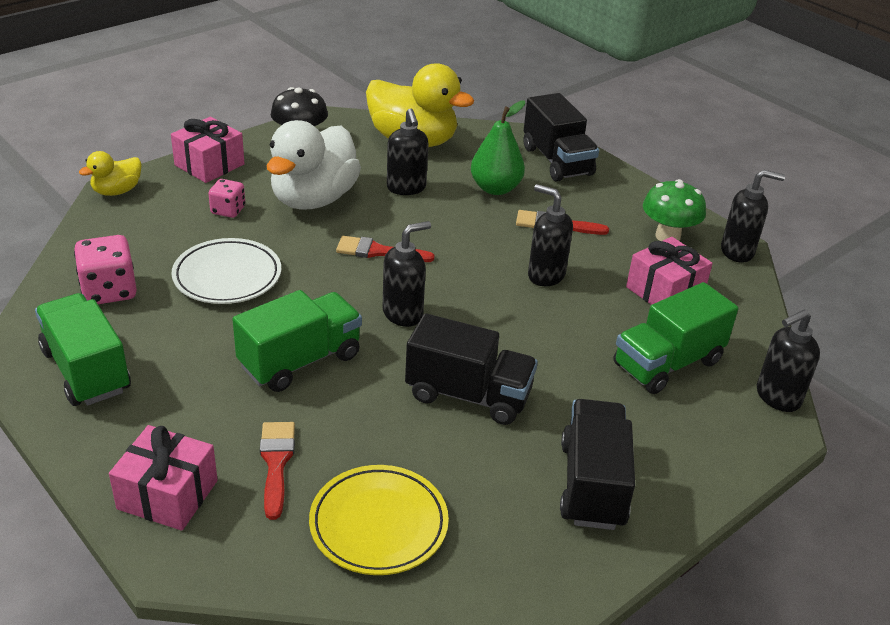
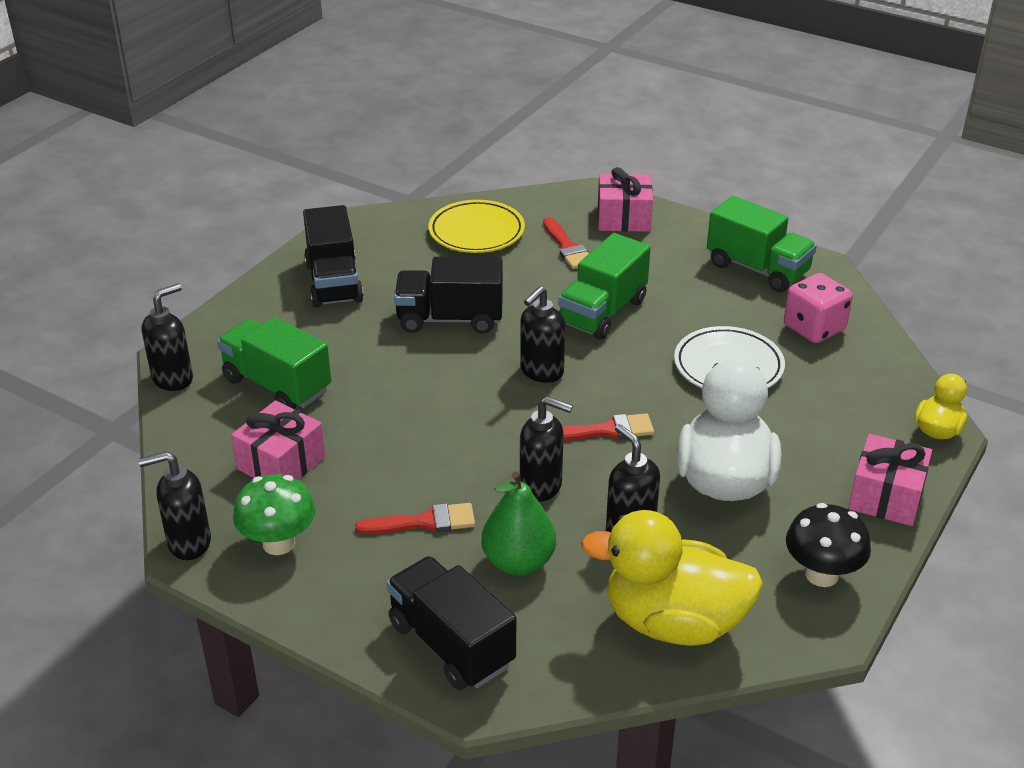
camera: 165 degrees right, 0 degrees up
(228, 210) = (800, 438): pink dice -> none
(545, 275) = (416, 449): black soap dispenser -> black soap dispenser (541, 486)
(667, 363) = (277, 385): green truck -> green truck turned 90 degrees counterclockwise

